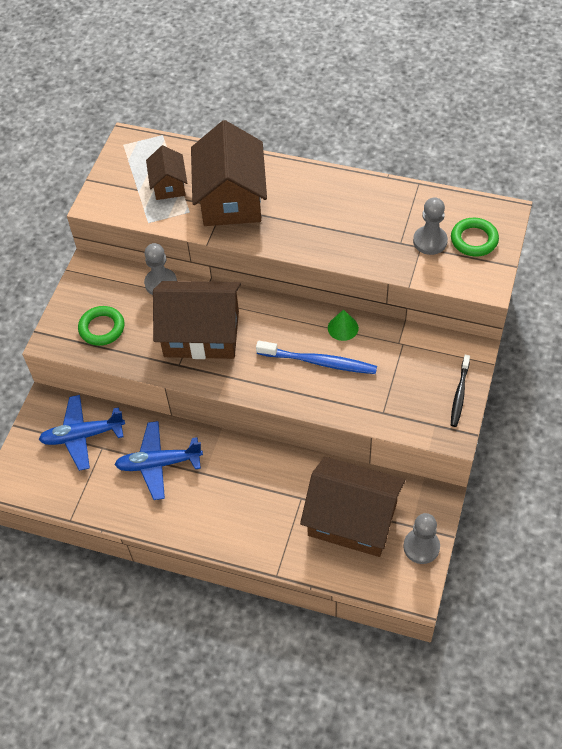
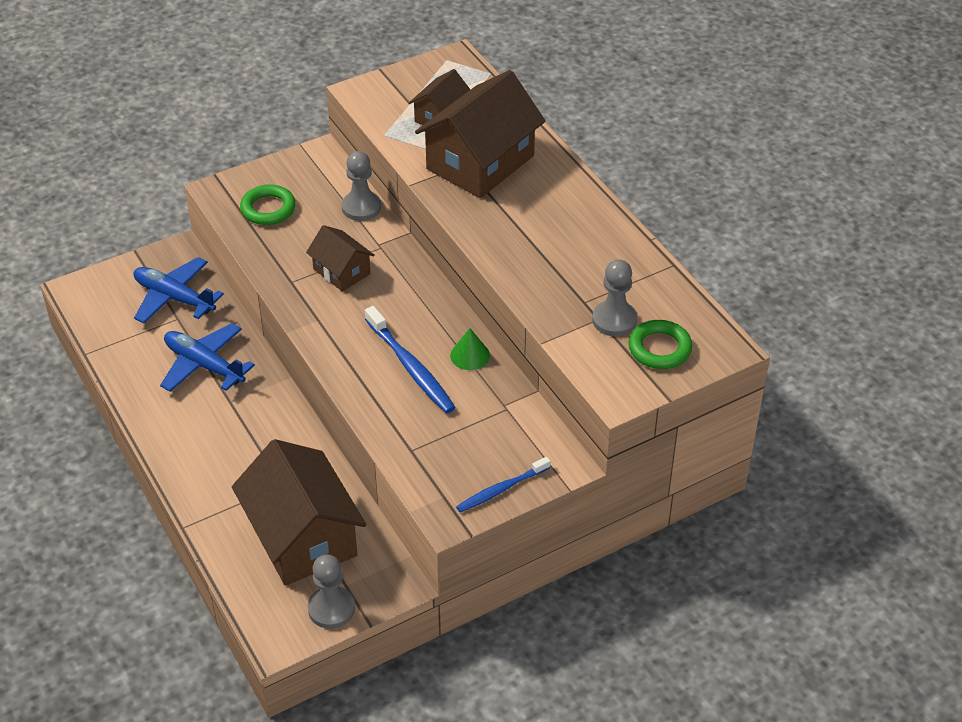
camera: 40 degrees right, 10 degrees down
(201, 334) = (341, 271): brown house -> brown house, size x0.52
(459, 394) = (501, 489): black toothbrush -> blue toothbrush

